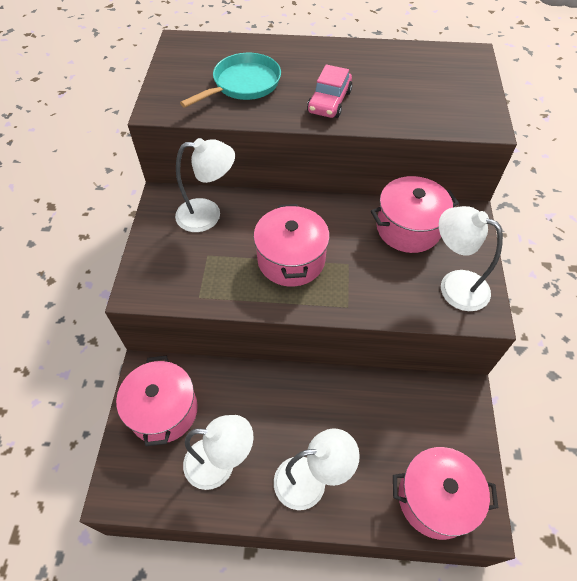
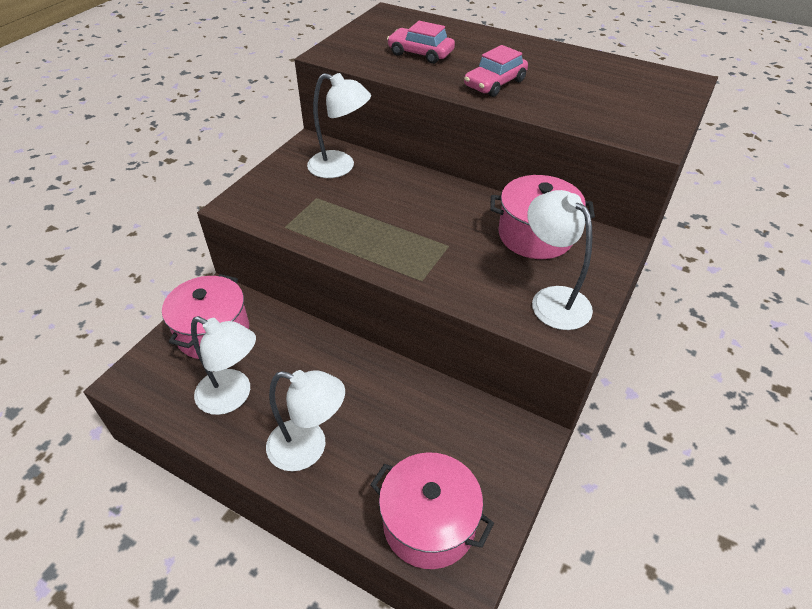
camera: 25 degrees right, 10 degrees down
(243, 84) = (420, 53): turquoise pan -> pink car
(291, 259) = (393, 224): pink pot -> none

